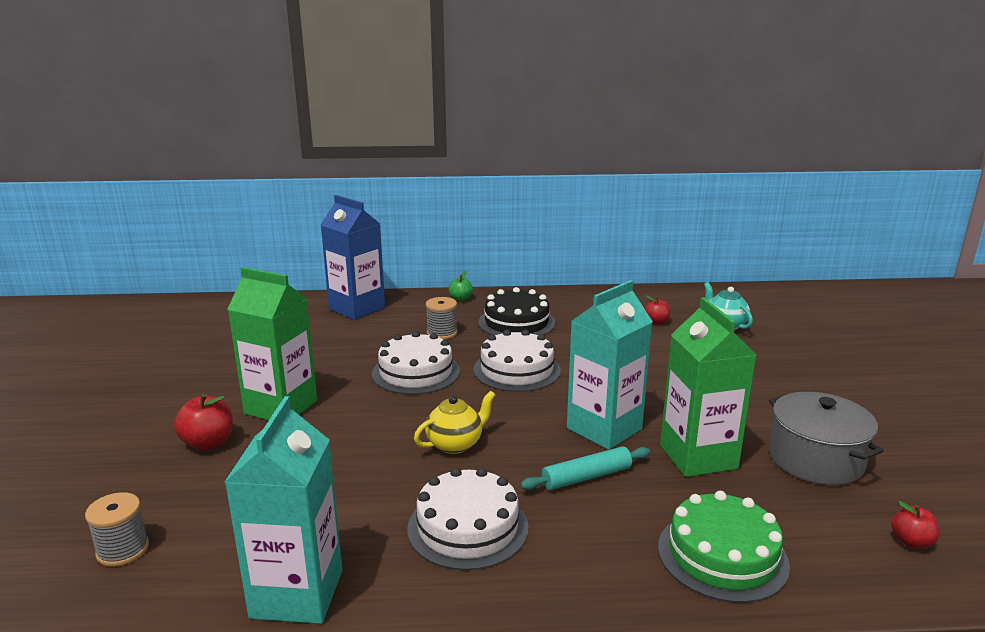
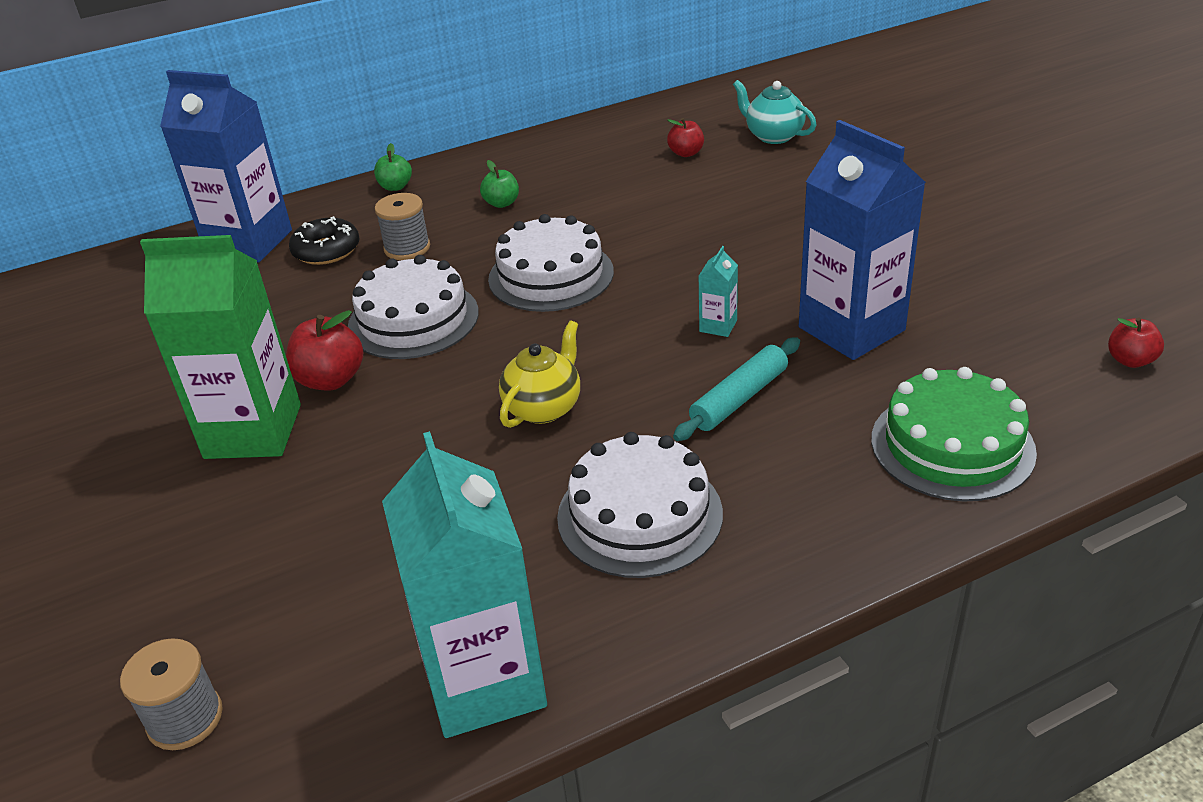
camera: 20 degrees left, 15 degrees up
(208, 443) = (184, 521): red apple -> red apple (331, 380)
(395, 323) = (326, 250): none -> black donut
(516, 322) = (501, 203): black cake -> green apple
(604, 428) = (718, 326): turquoise carton -> turquoise carton, size x0.41
(698, 457) = (851, 329): green carton -> blue carton
(815, 459) = (980, 291): grey pot -> none

